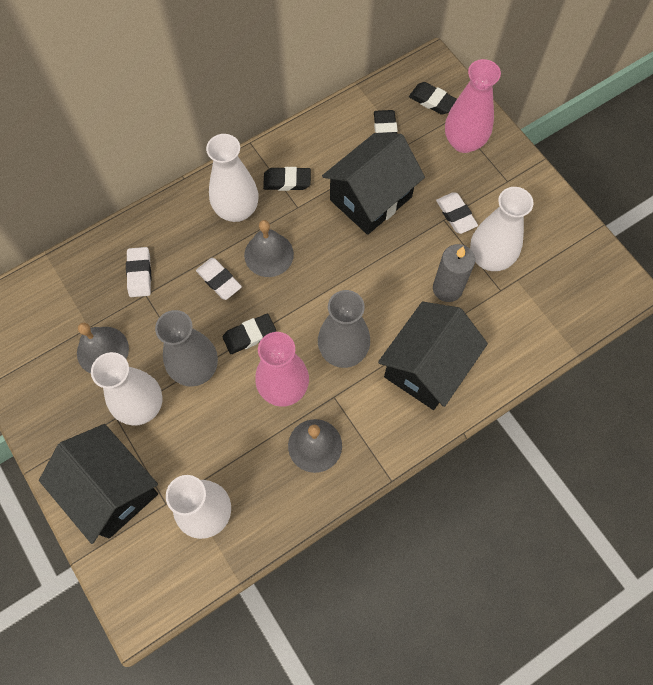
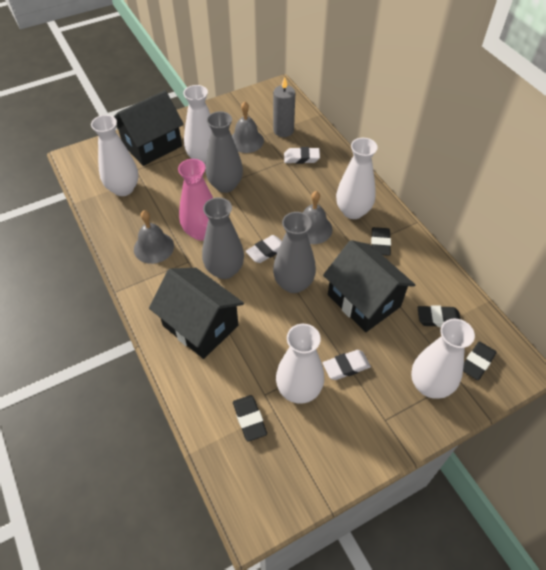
camera: 95 degrees right, 15 degrees down
(219, 280) = (292, 199): white eraser -> white eraser (266, 251)
(249, 335) = (246, 214): black eraser -> black eraser (249, 419)
(355, 271) = (293, 283): none -> grey vase
(447, 288) = (270, 350): grey candle -> grey candle (283, 130)
(464, 142) = (430, 385): pink vase -> white vase

